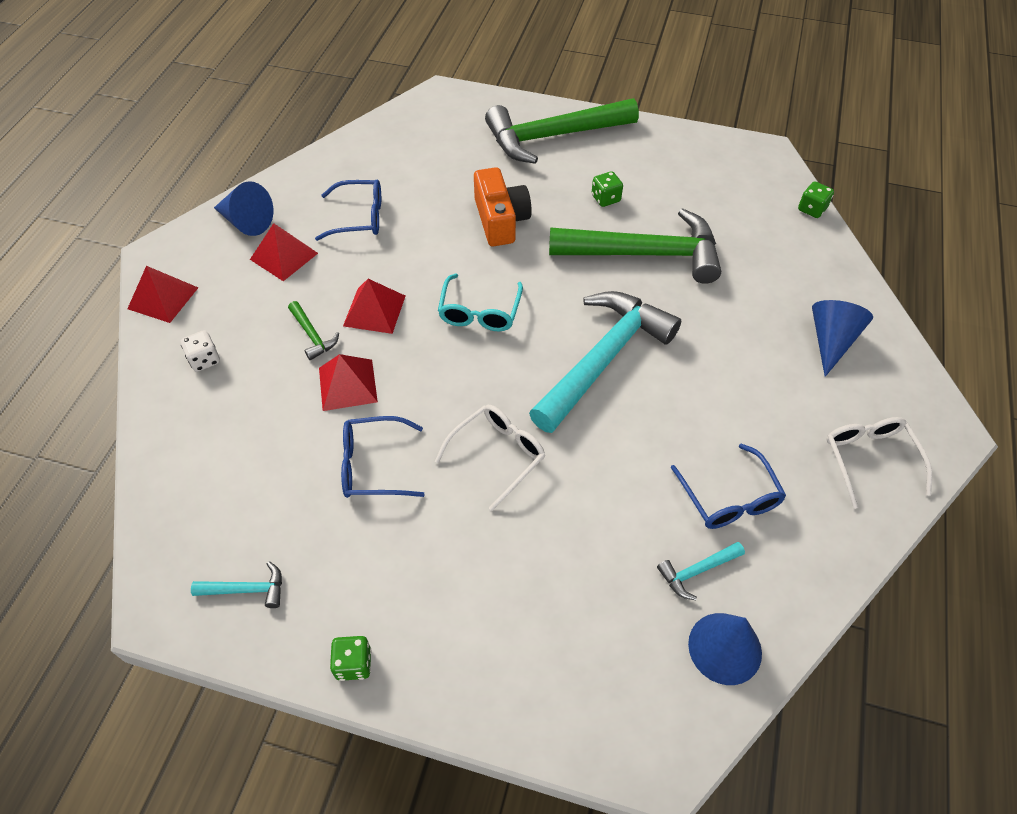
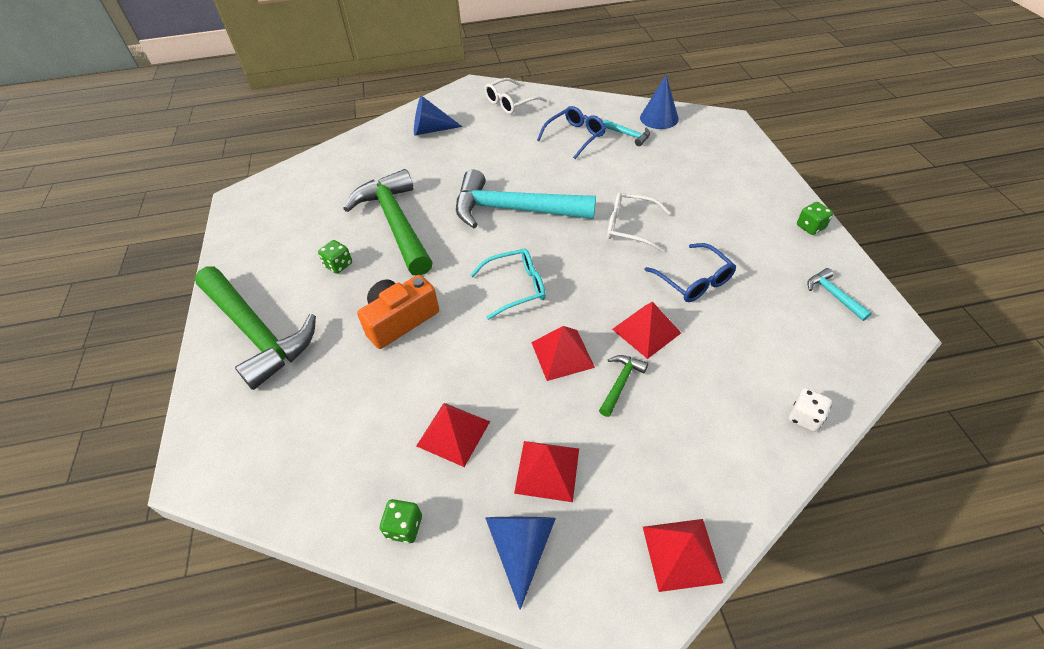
camera: 115 degrees left, 5 degrees down
(205, 360) = (712, 451): white dice -> white dice (804, 417)
(359, 217) = (453, 433): blue glasses -> red pyramid
(812, 209) = (304, 162): green dice -> green dice (404, 527)

